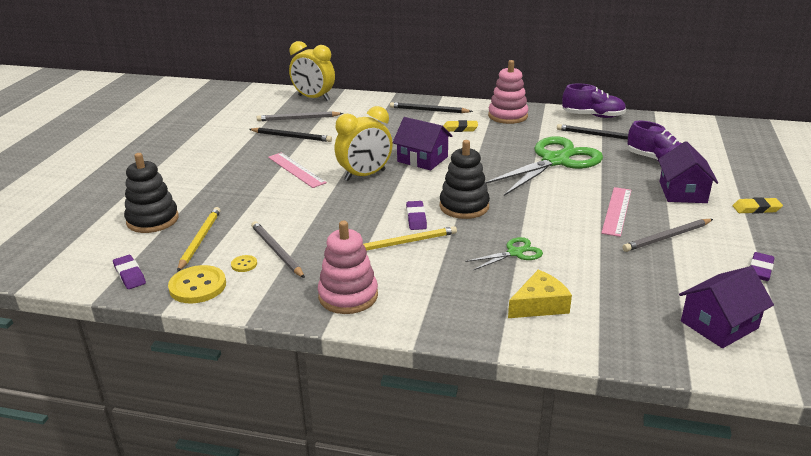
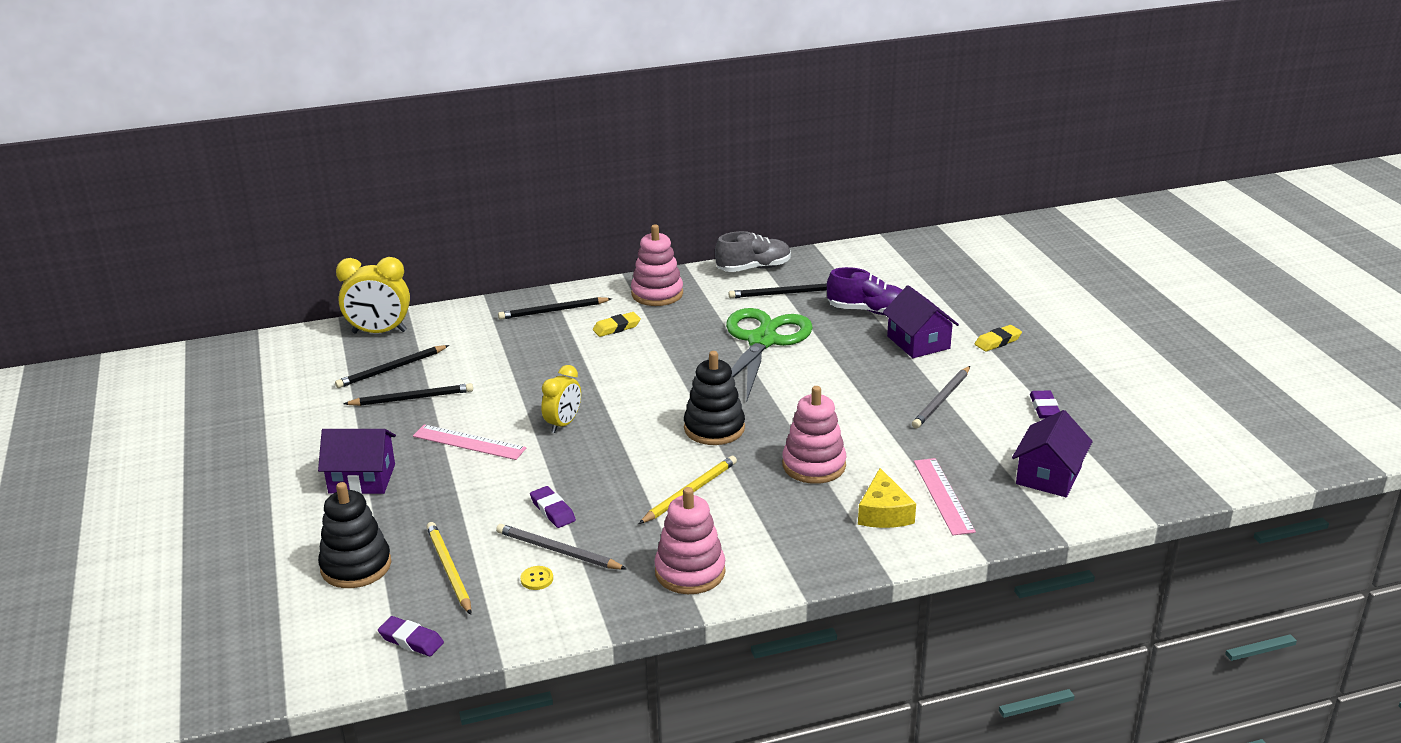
camera: 30 degrees left, 0 degrees up
(197, 286) = (511, 622): yellow button -> none
(298, 118) = (391, 369): grey pencil -> black pencil
(365, 175) = (563, 424): yellow clock -> yellow clock, size x0.66
(416, 218) = (675, 459): purple eraser -> purple eraser (553, 510)
(422, 159) = (611, 382): purple house -> purple house (362, 478)
(515, 253) = (814, 465): green scissors -> pink stacking toy
(539, 305) = (883, 512): yellow cheese -> yellow cheese turned 150 degrees clockwise
(593, 116) = (753, 268): purple shoe -> grey shoe
(617, 211) = (873, 384): pink ruler -> pink ruler (943, 496)

